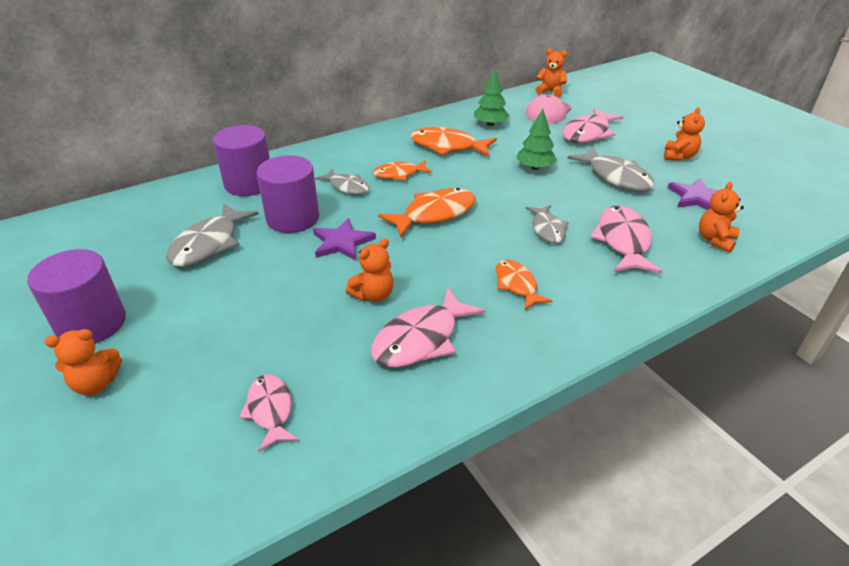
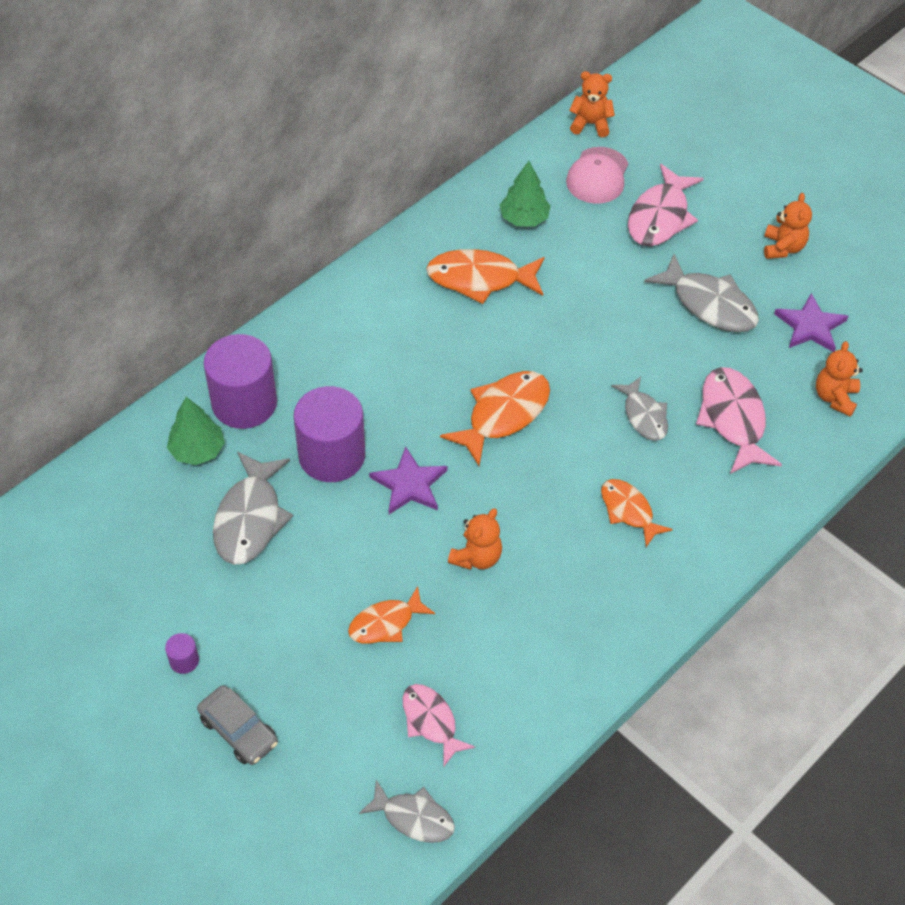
camera: 15 degrees left, 15 degrees up
(92, 324) = (184, 660): purple cylinder -> purple cylinder, size x0.40
(96, 383) = (239, 730): orange teddy bear -> grey car
(347, 187) = (376, 385): grey fish -> grey fish (413, 817)
(399, 174) = (434, 348): orange fish -> orange fish (386, 623)
(421, 339) = (548, 606): pink fish -> none
(535, 167) = (605, 303): green tree -> green tree (197, 450)

